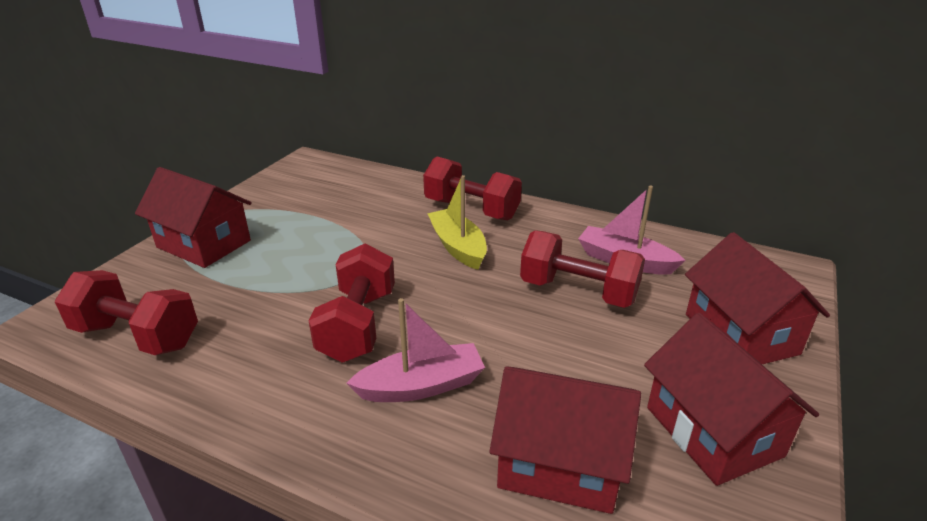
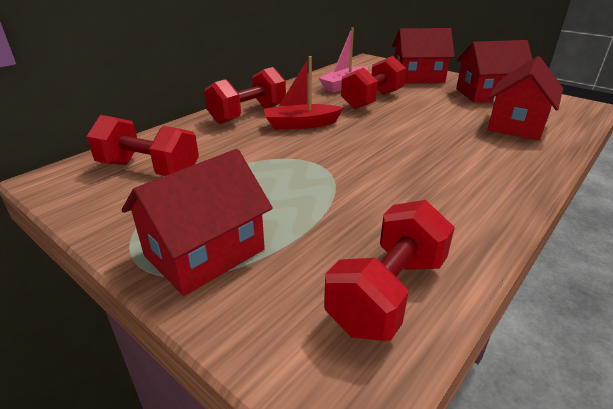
camera: 75 degrees left, 0 degrees up
(358, 325) = (392, 168): red dumbbell -> red dumbbell (149, 169)
(421, 386) = (461, 152): pink boat -> none
(458, 247) = (301, 124): yellow boat -> red boat

